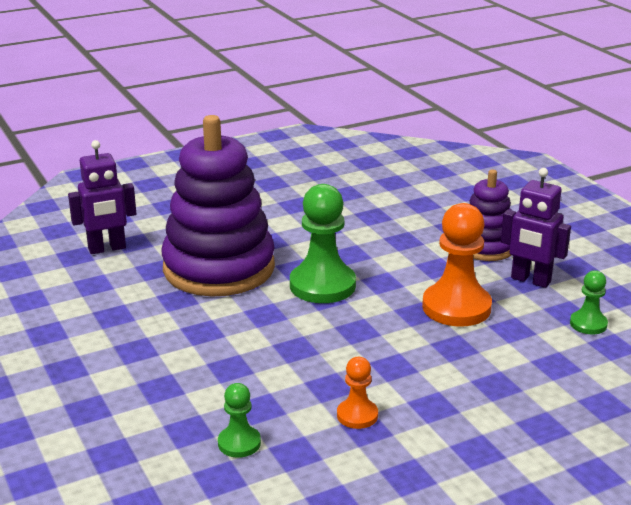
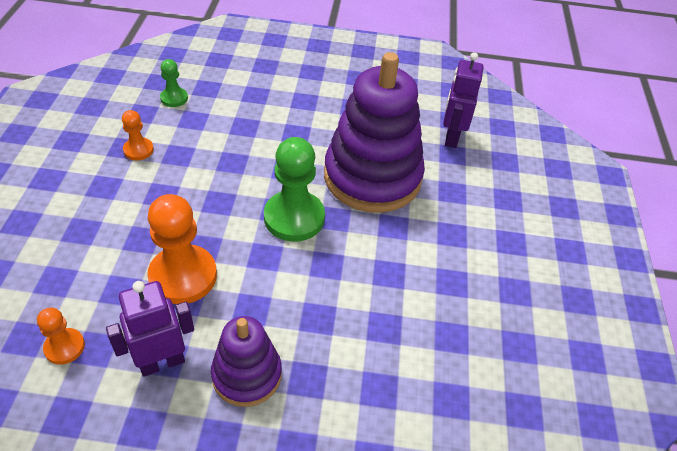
camera: 120 degrees right, 20 degrees up
(588, 324) = (64, 347): green pawn -> orange pawn

